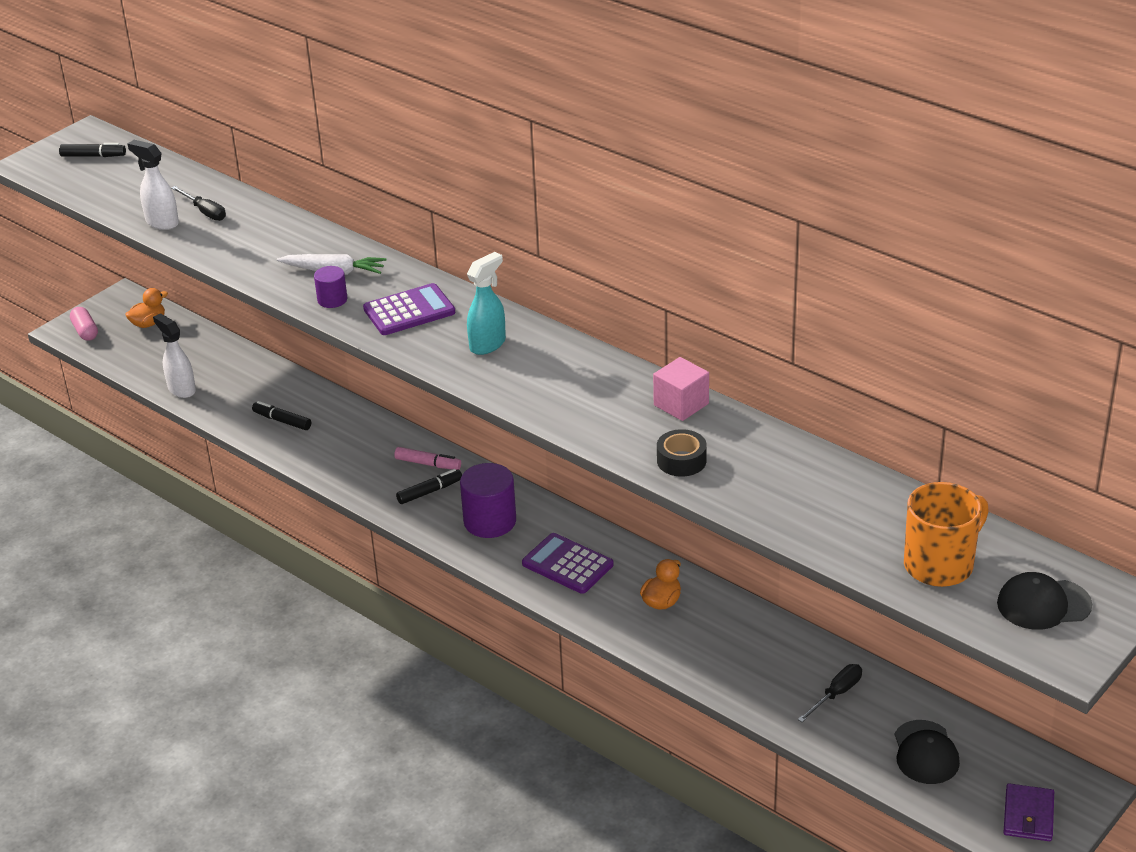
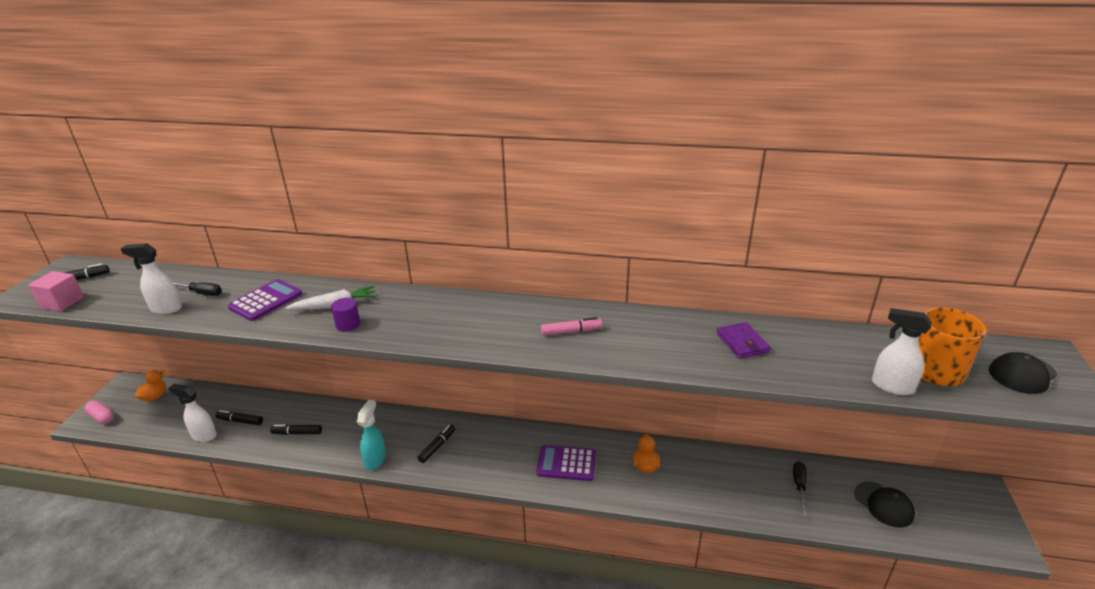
camera: 30 degrees left, 5 degrees down
(227, 385) = (240, 421): none -> black marker
(409, 311) = (414, 316): purple calculator -> purple calculator (266, 301)
(428, 464) = (423, 428): pink marker -> pink marker (571, 331)
(488, 344) = (492, 321): turquoise spray bottle -> turquoise spray bottle (375, 459)
(490, 521) = (493, 452): purple cylinder -> none
(681, 404) = (660, 321): pink cube -> pink cube (62, 302)
(681, 460) = (702, 357): black tape -> none
(859, 562) = (891, 386): none -> white spray bottle
(1028, 815) = (977, 522): purple wallet -> purple wallet (742, 343)

